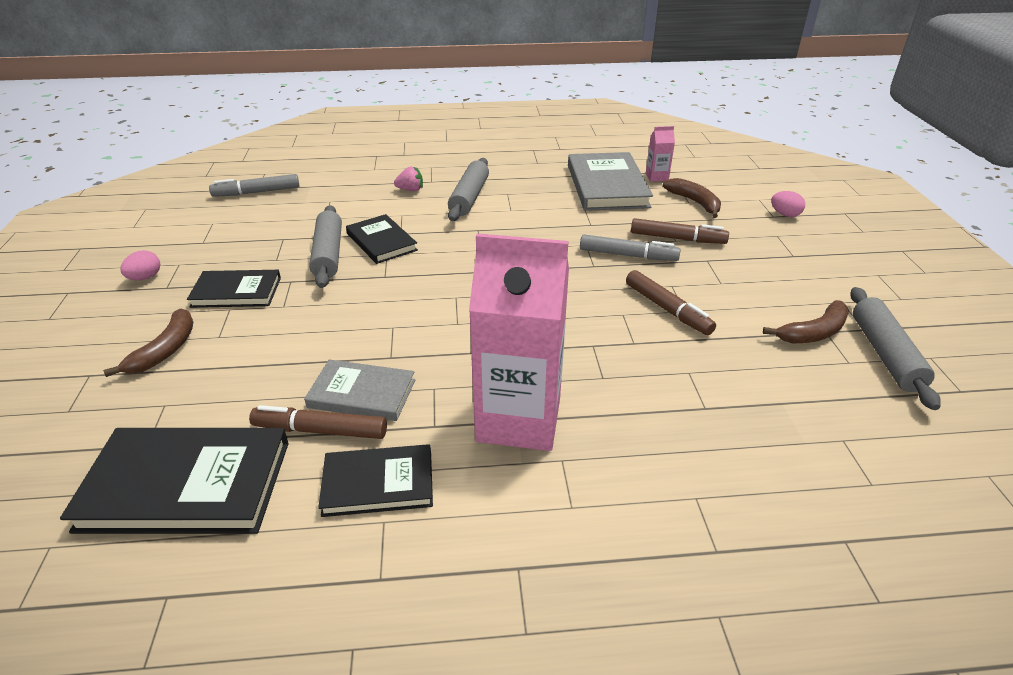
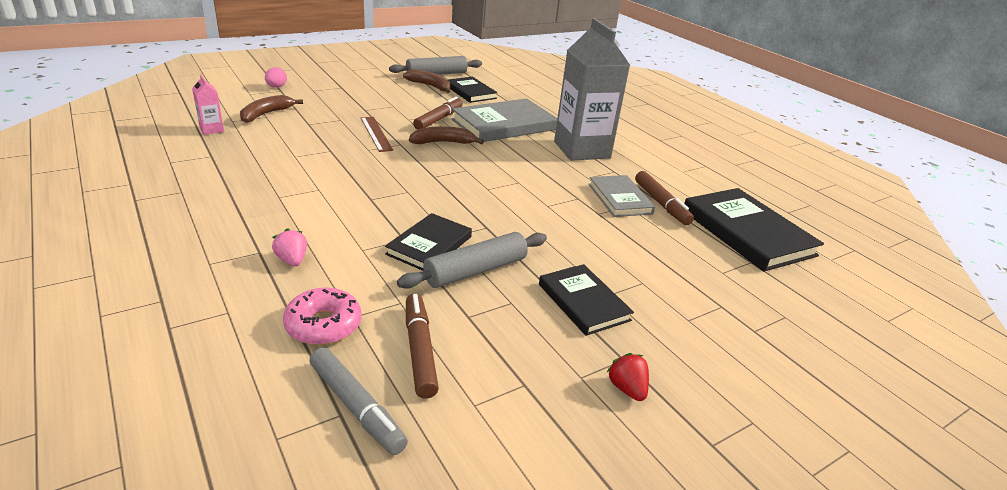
camera: 120 degrees left, 5 degrees down
(145, 278) = (627, 389): pink egg -> red strawberry
(165, 350) = (686, 303): brown banana -> brown banana (443, 142)
(331, 192) = (323, 325): none -> pink donut
(378, 483) = (667, 177): black book -> black book (470, 92)
(469, 197) = (298, 217): grey rolling pin -> none
(518, 419) = (582, 150): pink carton -> grey carton
(607, 186) = (241, 149): grey book -> grey book (504, 125)
(628, 255) = (376, 133): grey marker -> brown ruler
(677, 238) = (337, 119): brown marker -> brown marker (420, 350)

